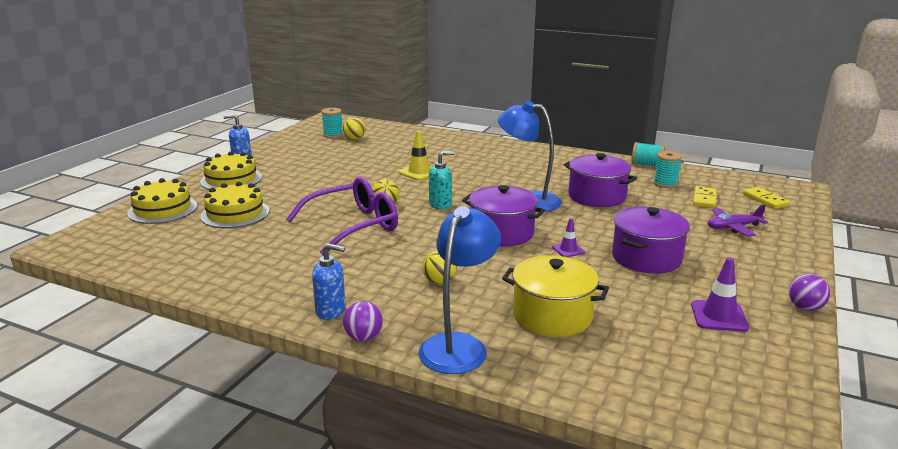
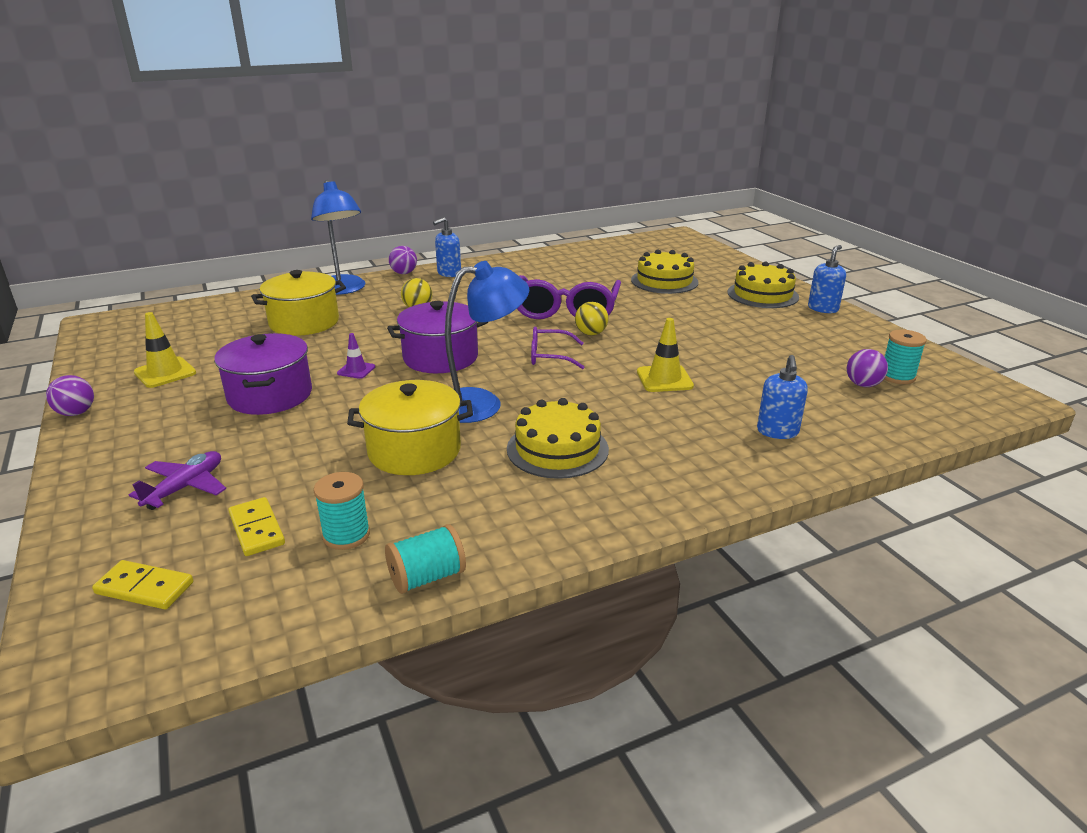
camera: 130 degrees right, 5 degrees up
(162, 209) = (711, 263): yellow cake -> yellow cake (557, 449)
(354, 139) = (863, 385): yellow ball -> purple ball
(435, 144) = (777, 432): none -> blue soap dispenser
(440, 205) = (550, 356): turquoise soap dispenser -> purple glasses
(597, 196) = (414, 450): purple pot -> yellow pot
(719, 316) = (165, 373): purple traffic cone -> yellow traffic cone

